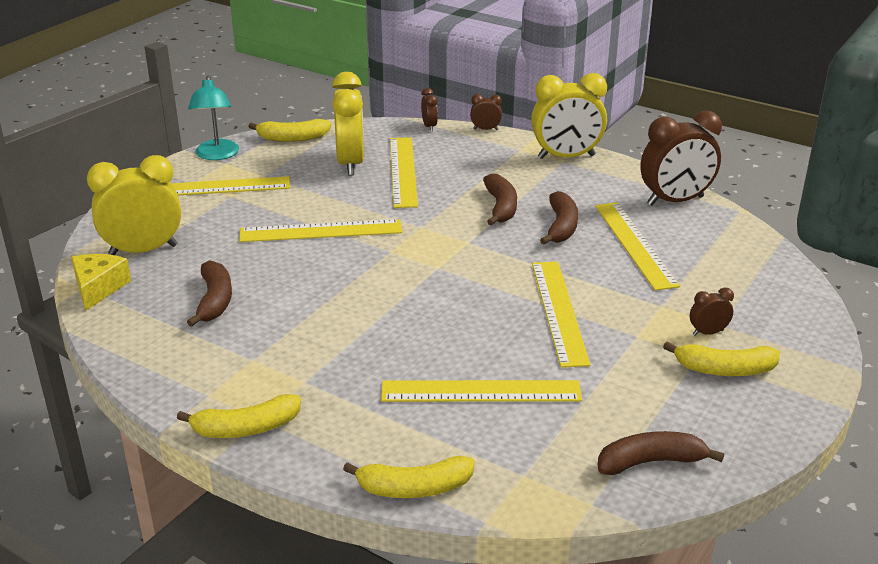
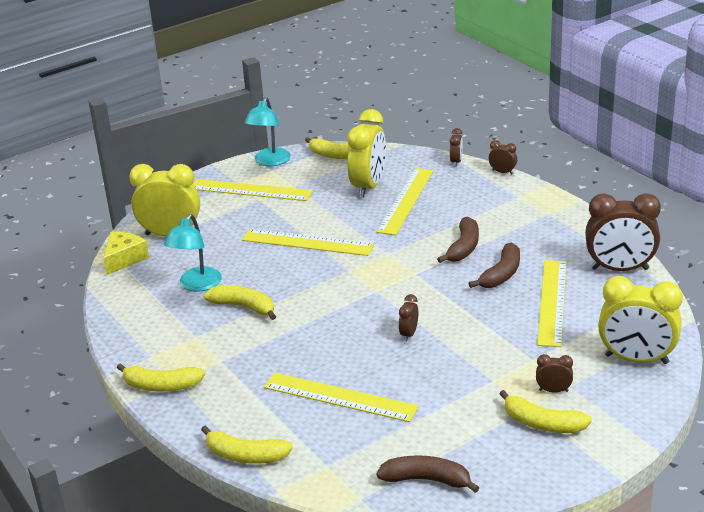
camera: 25 degrees right, 0 degrees up
(214, 301) = (196, 285): brown banana -> turquoise lamp
(292, 314) = (244, 307): none -> yellow banana
(508, 306) = (409, 334): none -> brown clock
(559, 311) = (445, 347): yellow ruler -> none
(566, 157) = (554, 210): yellow clock -> yellow clock (636, 359)

